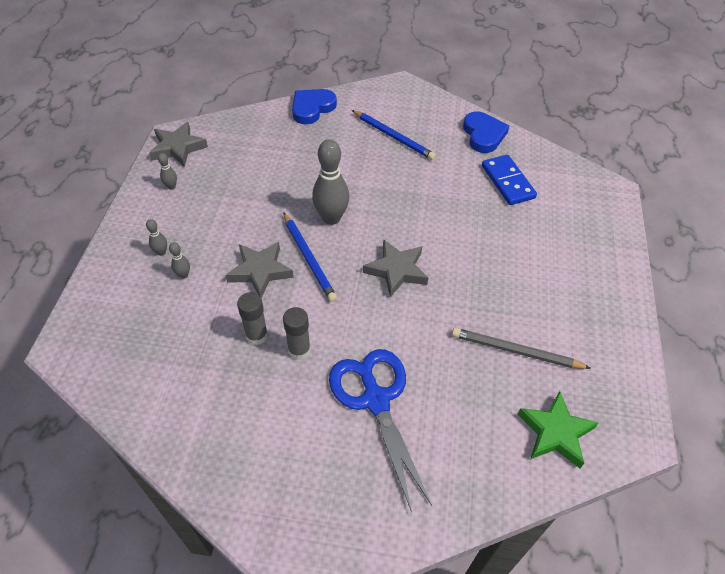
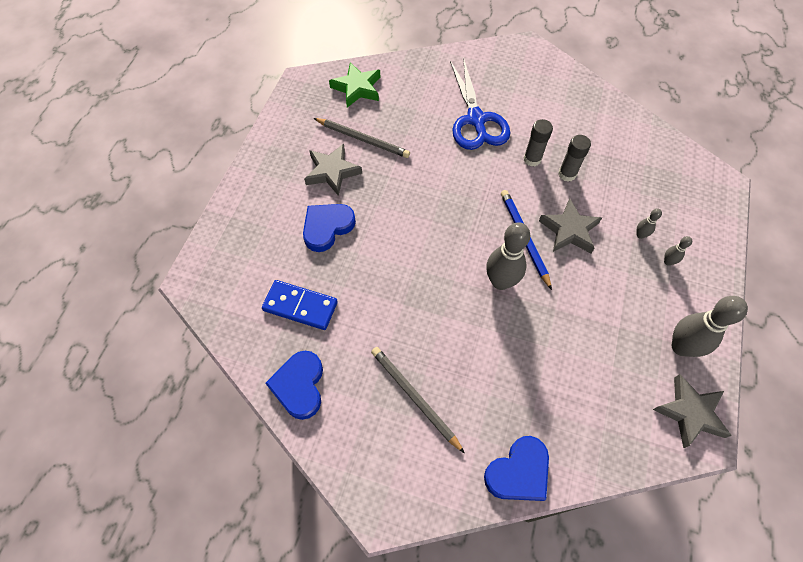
camera: 170 degrees left, 10 degrees up
(171, 186) = (681, 347): grey bowling pin -> grey bowling pin, size x2.20
(393, 137) = (414, 397): blue pencil -> grey pencil
(396, 270) = (443, 216): grey star -> grey star (332, 172)
(507, 182) = (300, 306): blue domino -> blue domino turned 60 degrees counterclockwise
(513, 246) = (327, 227): none -> blue heart

